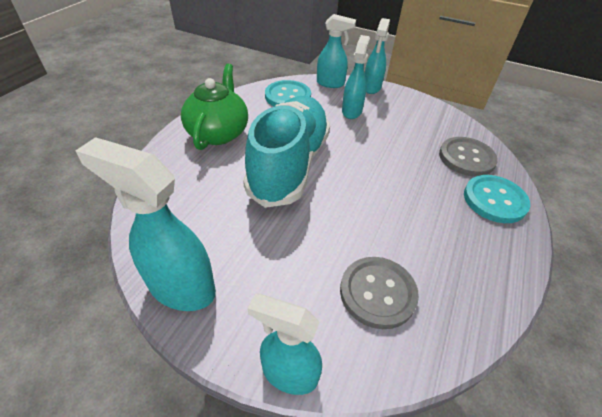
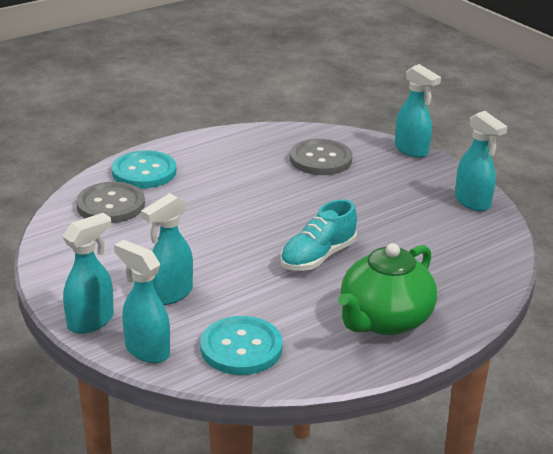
camera: 150 degrees left, 15 degrees down
(181, 287) = (473, 202): turquoise spray bottle -> turquoise spray bottle, size x0.66
(289, 164) = (318, 257): turquoise shoe -> turquoise shoe, size x0.52

